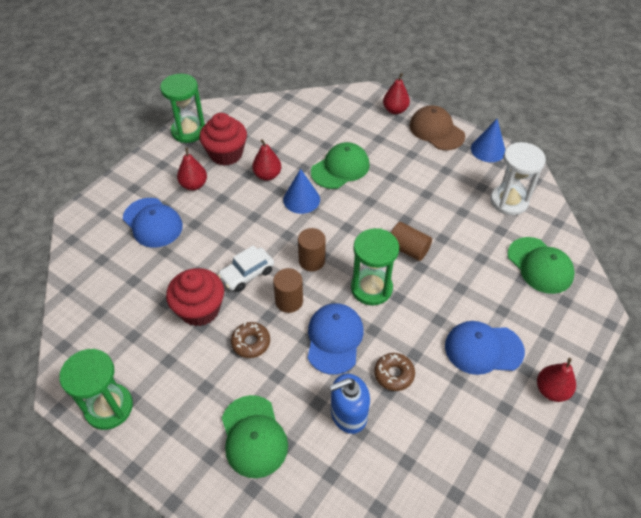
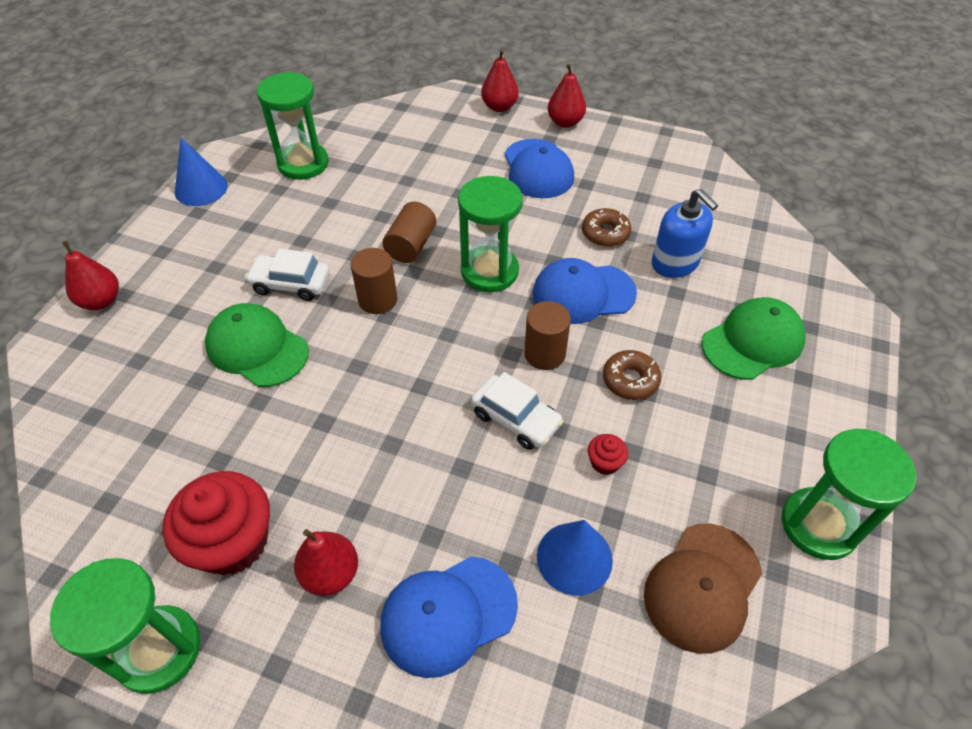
camera: 105 degrees left, 0 degrees up
(152, 223) = (448, 615): blue cap -> blue cap turned 150 degrees counterclockwise
(200, 309) = (605, 462): red cupcake -> red cupcake, size x0.43
(267, 175) = (287, 450): red pear -> red pear (499, 107)
(301, 199) = (339, 385): blue cone -> blue cone (574, 558)
(312, 261) = (464, 344): brown cylinder -> brown cylinder (377, 300)
(387, 186) = (291, 284): none -> white car
(436, 131) = (157, 245): brown cap -> brown cap (702, 587)
(509, 201) = (303, 164): white hourglass -> green hourglass
(540, 265) = (404, 135): green cap -> none

